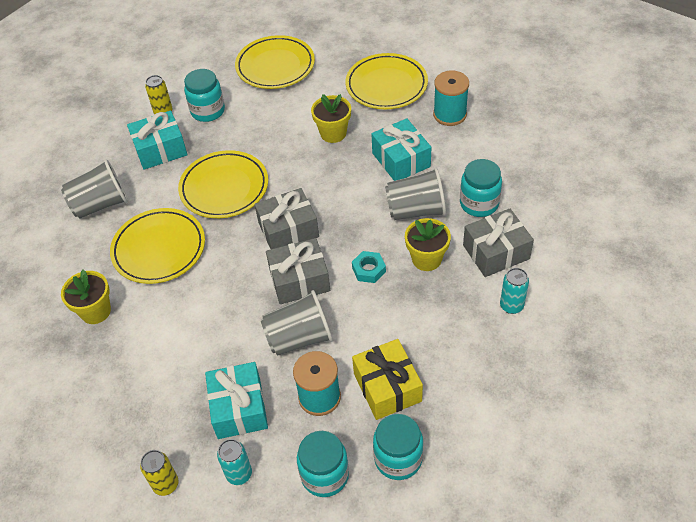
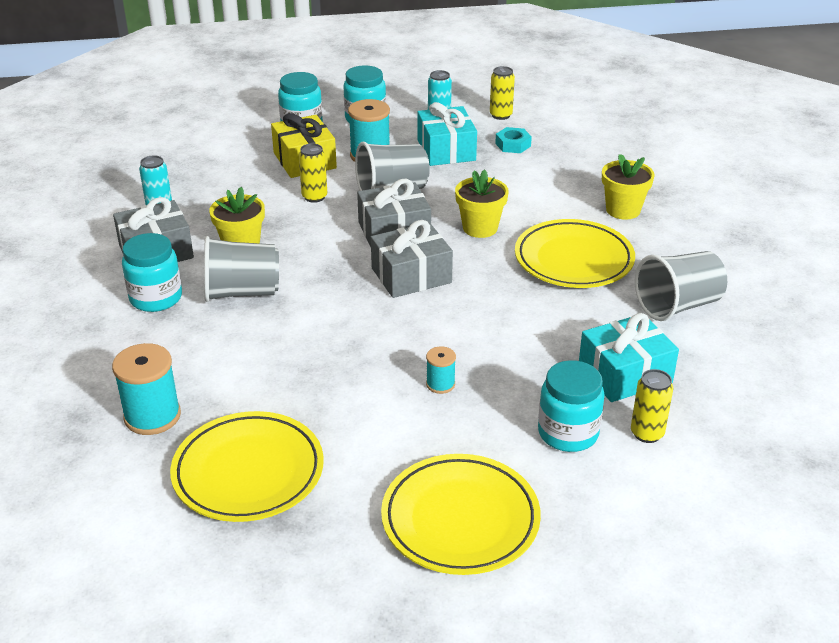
camera: 175 degrees right, 15 degrees down
(224, 188) = (508, 322): yellow plate -> none
(276, 139) = (440, 384): none -> turquoise spool
(333, 133) = (349, 391): yellow flower pot -> yellow flower pot (480, 228)
(368, 270) = (312, 238): turquoise nut -> turquoise nut (513, 145)
(371, 326) = (314, 197): none -> yellow can
(401, 160) = (248, 351): turquoise gift -> none

